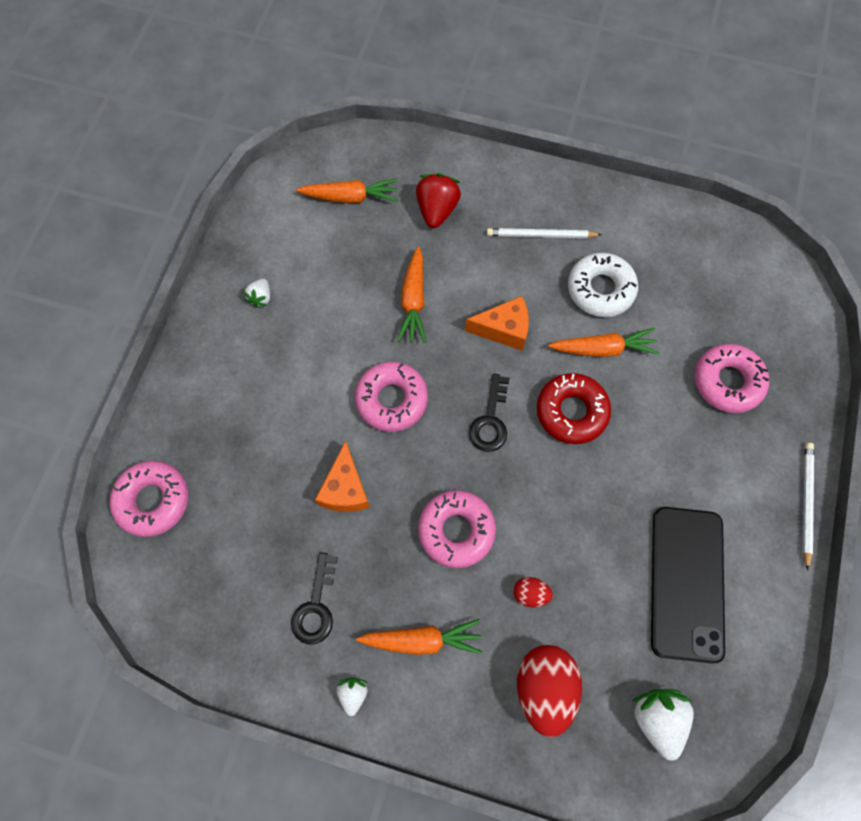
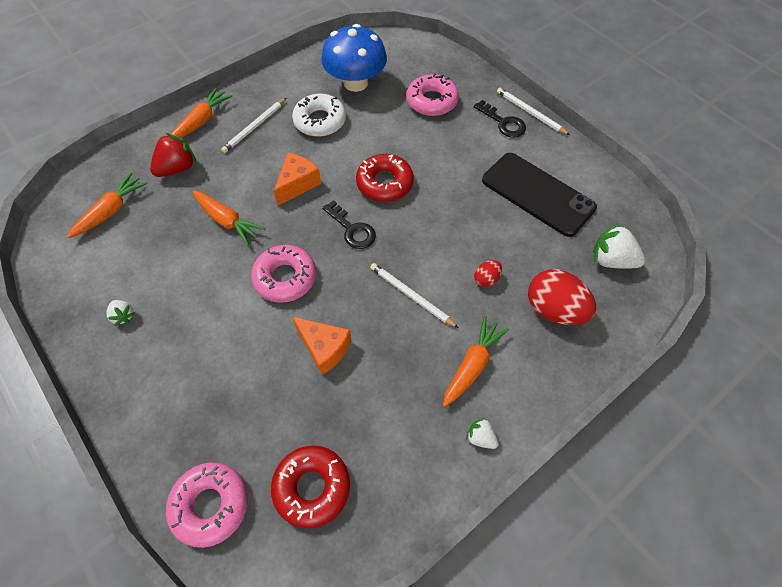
camera: 55 degrees left, 10 degrees down
(215, 571) = (312, 487): none -> red donut
(316, 606) = (397, 424): black key -> black key (503, 123)
(437, 210) = (177, 168): red strawberry -> red strawberry turned 90 degrees clockwise
(456, 530) = (411, 296): pink donut -> white pencil
(603, 349) = (359, 143): orange carrot -> orange carrot (202, 121)
(684, 284) = (355, 83): none -> blue mushroom

